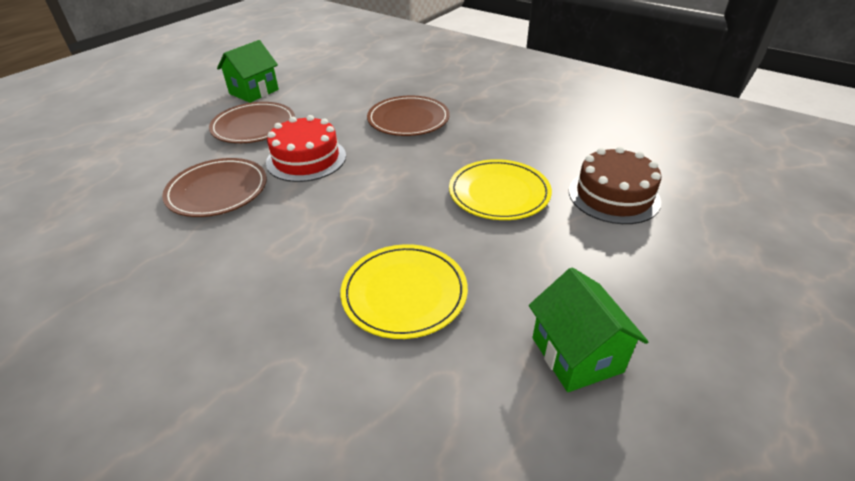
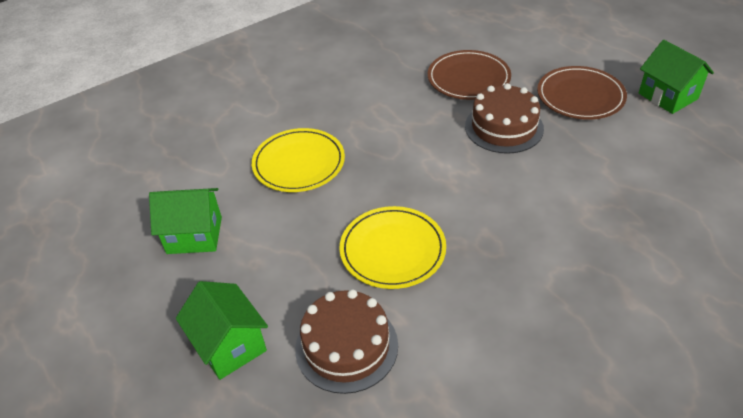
camera: 110 degrees right, 5 degrees up
(306, 159) = (504, 127): red cake -> brown cake
(408, 119) = (571, 211): brown plate -> none
(677, 264) = (230, 345): none -> green house

